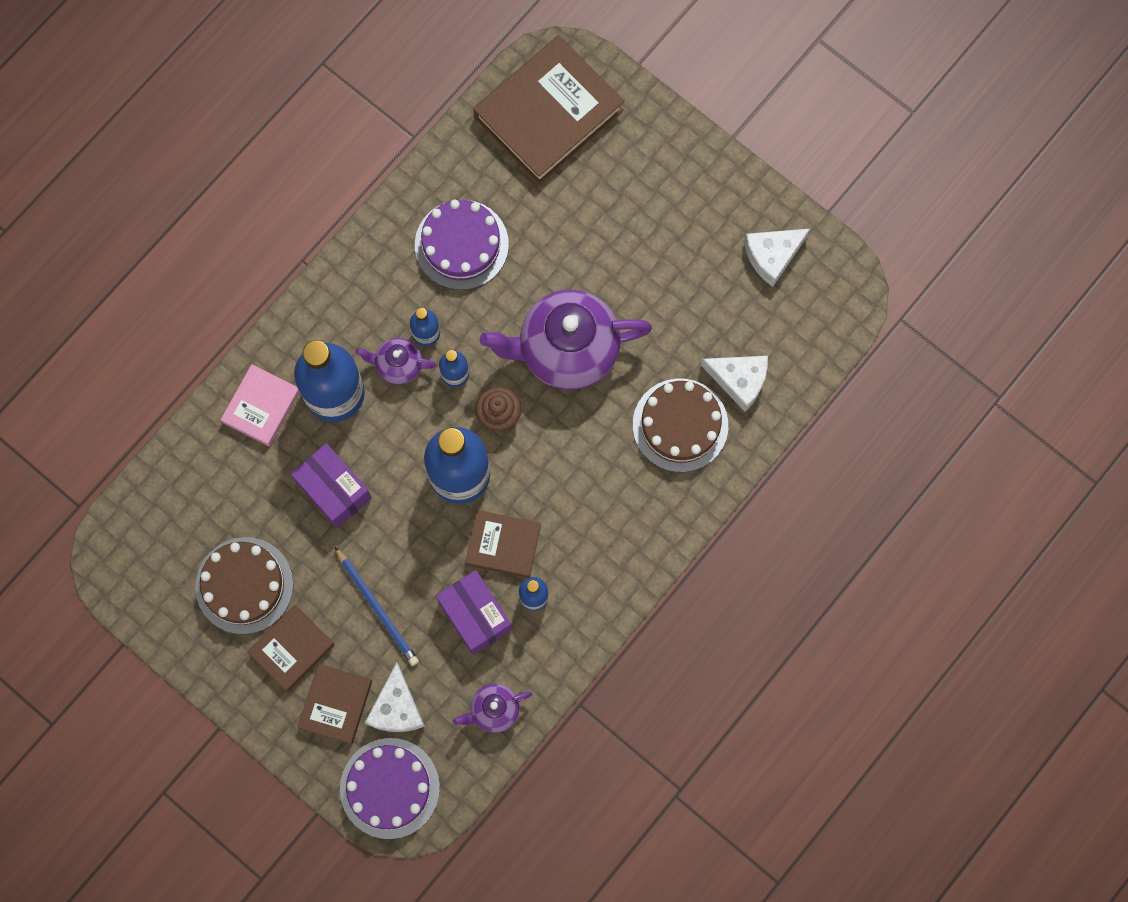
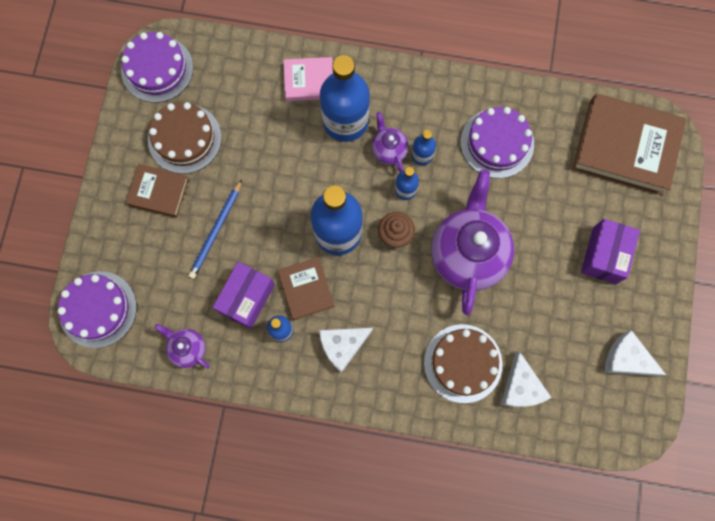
camera: 60 degrees right, 0 degrees up
(137, 572) = (157, 69): none -> purple cake
(334, 490) = (280, 157): purple box -> purple box (604, 255)
(335, 704) = (136, 241): brown book -> none
(396, 708) = (155, 282): white cheese -> white cheese (343, 346)
(566, 350) = (467, 254): purple teapot -> purple teapot turned 45 degrees clockwise

